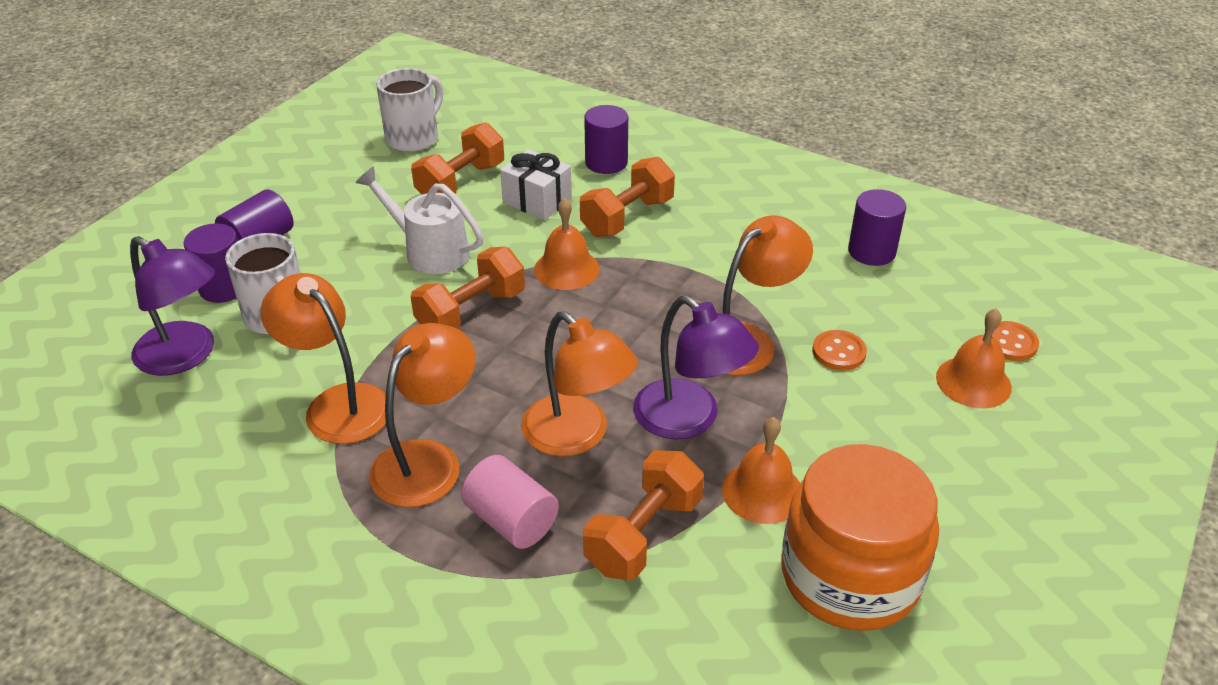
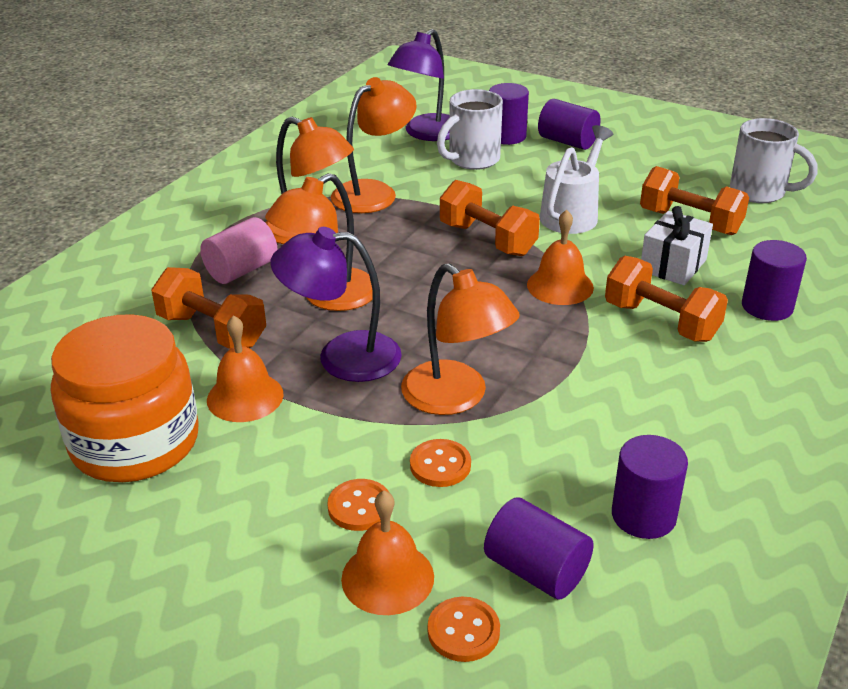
camera: 90 degrees right, 5 degrees down
(689, 420) = (342, 357): purple lamp -> purple lamp turned 45 degrees clockwise
(901, 400) = (359, 507): none -> orange button
(941, 305) = (536, 570): none -> purple cylinder

